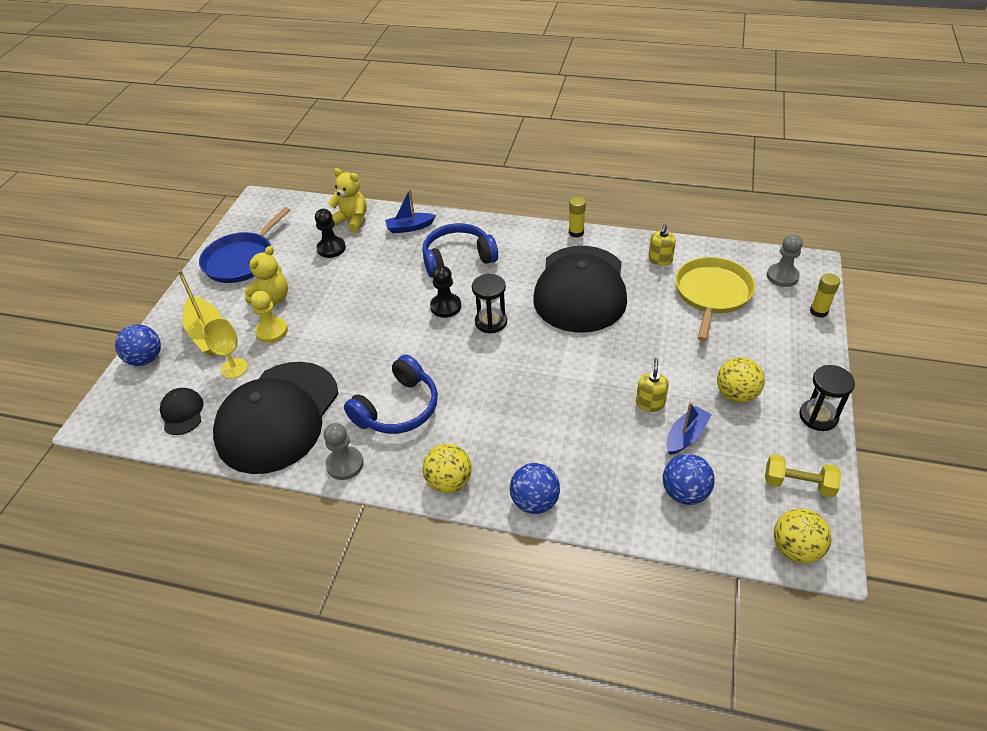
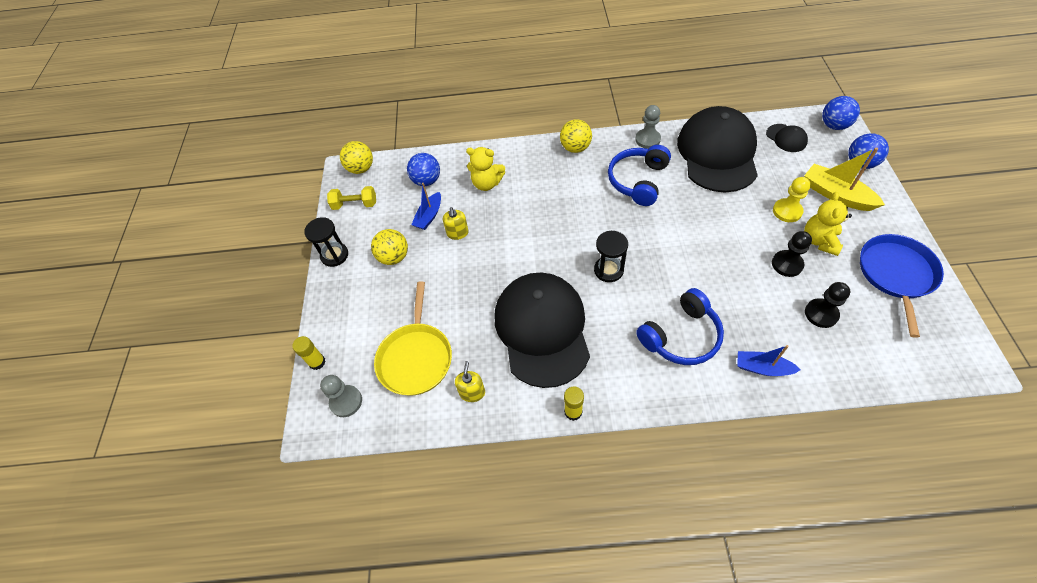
camera: 165 degrees right, 10 degrees up
(234, 368) = (784, 175): yellow goblet -> none
(352, 221) = (835, 361): yellow teddy bear -> yellow teddy bear (487, 183)
(410, 227) = (762, 368): blue boat -> blue boat turned 135 degrees counterclockwise
(445, 306) = (657, 275): black pawn -> black pawn (787, 264)
(535, 502) = (517, 152): blue ball -> blue ball (834, 125)

